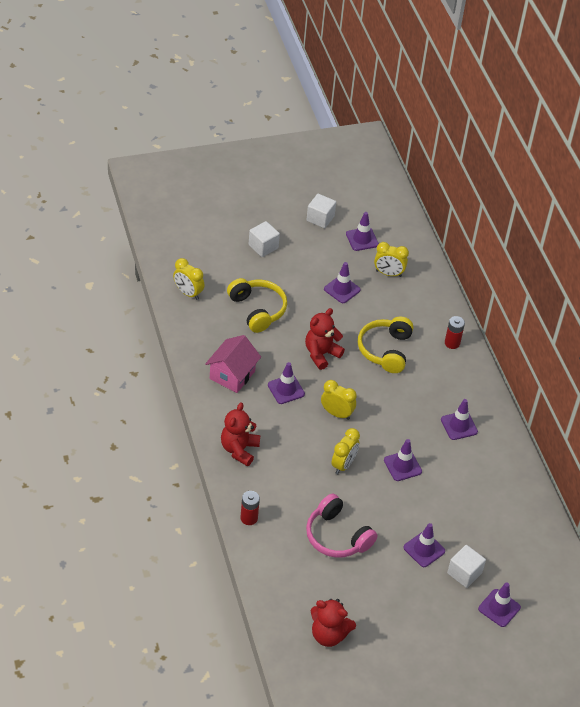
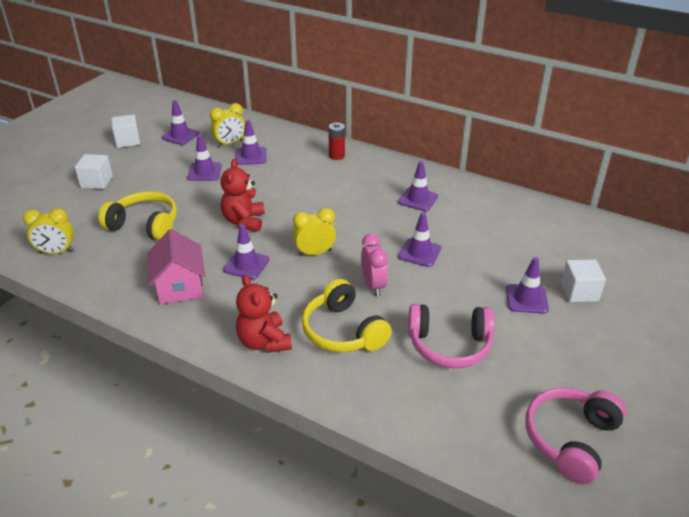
camera: 40 degrees left, 10 degrees down
(249, 518) = (352, 395): red battery -> none
(329, 634) = (570, 439): red teddy bear -> pink headphones
(343, 465) = (373, 285): yellow clock -> pink clock
(385, 350) = (293, 188): yellow headphones -> yellow headphones (343, 331)
(499, 608) = (640, 296): purple traffic cone -> purple traffic cone (251, 156)

